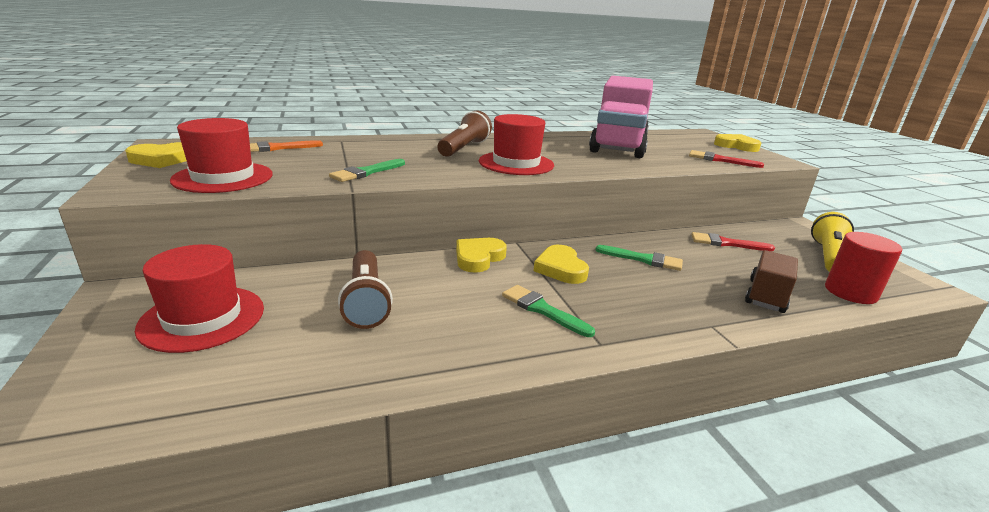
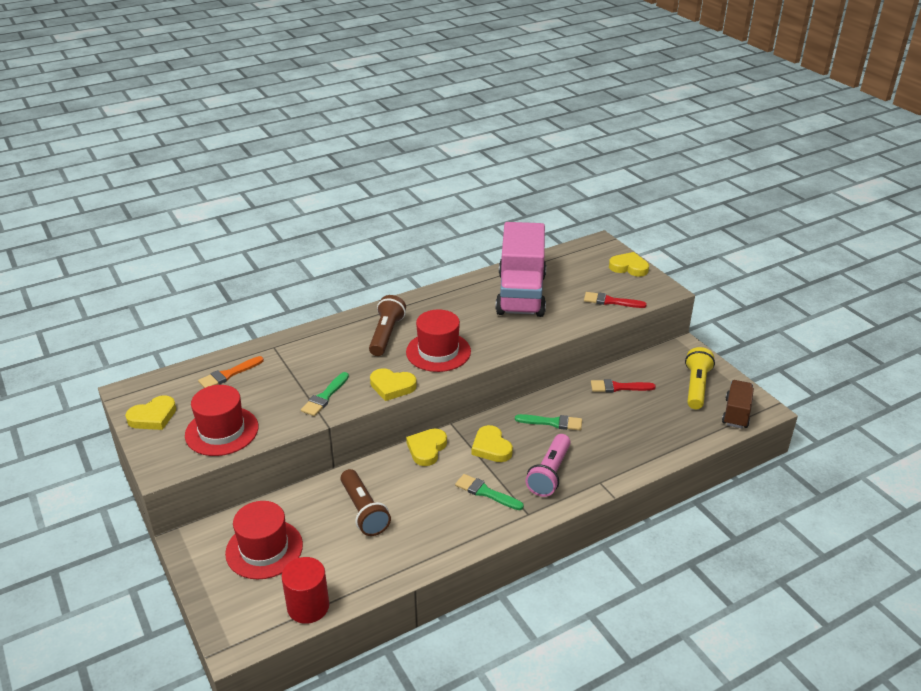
camera: 10 degrees left, 10 degrees up
(450, 176) = (392, 386): none -> yellow heart
(637, 305) = (550, 474): none -> pink flashlight
(766, 296) = (640, 444): brown truck -> brown truck (736, 413)
(850, 292) = (702, 427): red cylinder -> red cylinder (308, 606)

